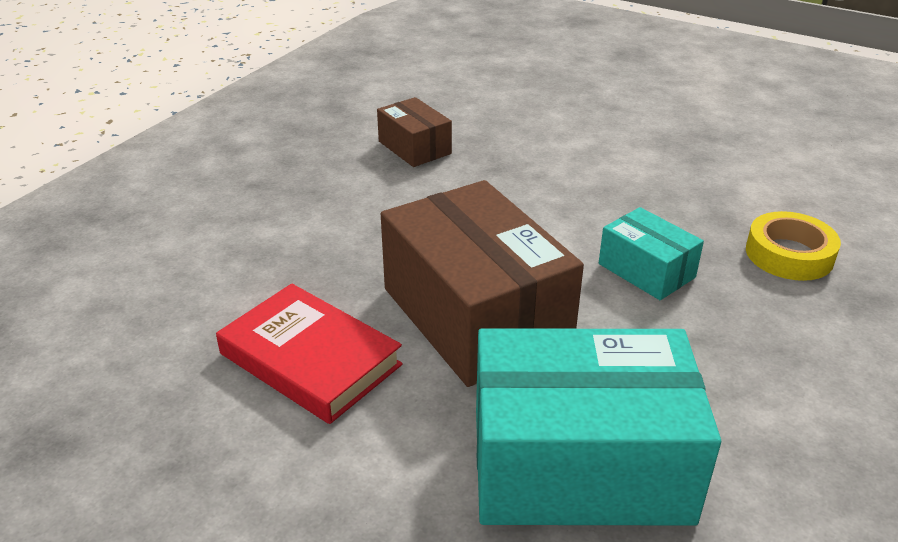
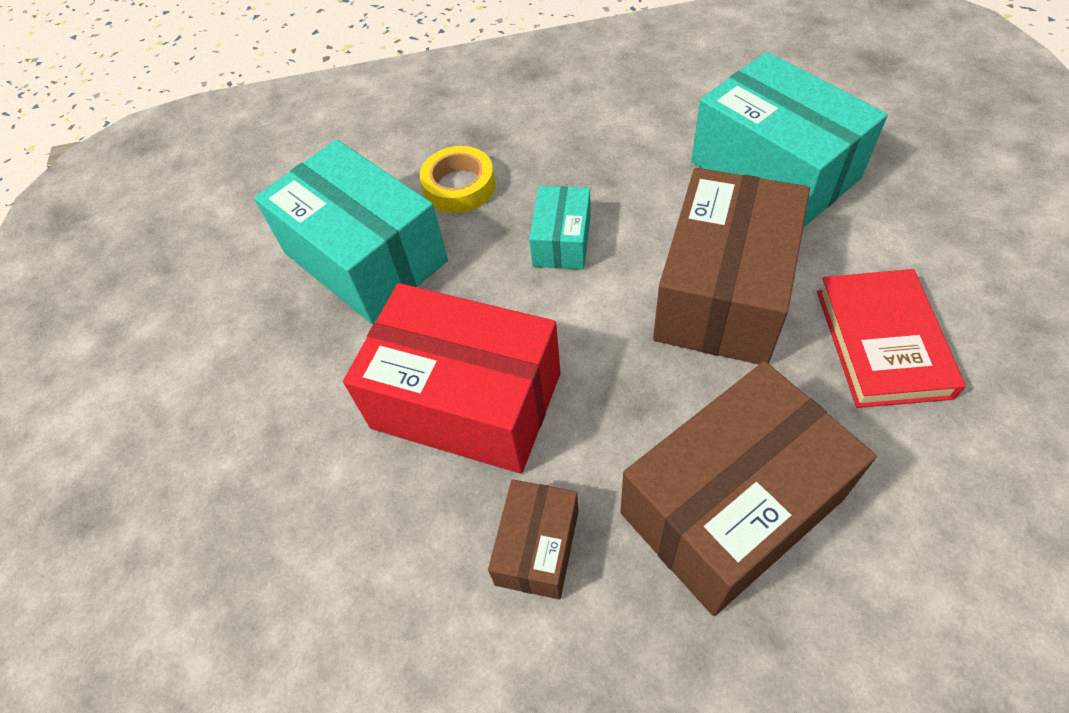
camera: 125 degrees left, 20 degrees up
(329, 213) = (731, 506): none -> brown box
(544, 166) = (466, 400): none -> red box
(741, 181) = (365, 257): none -> turquoise box

